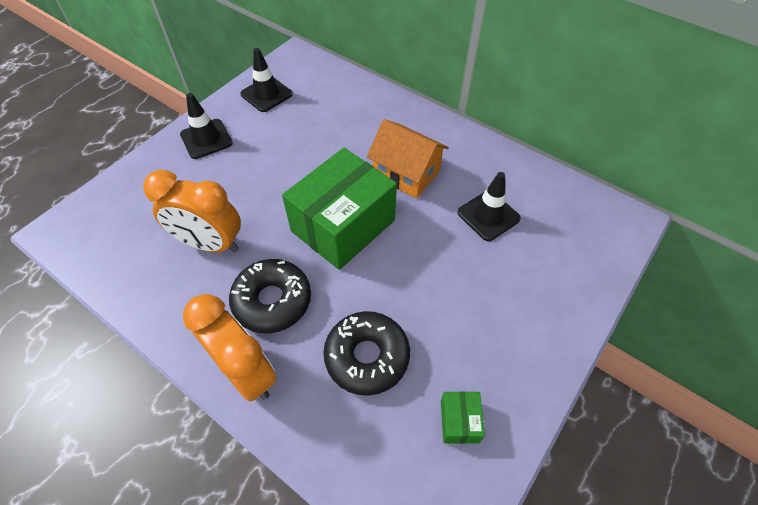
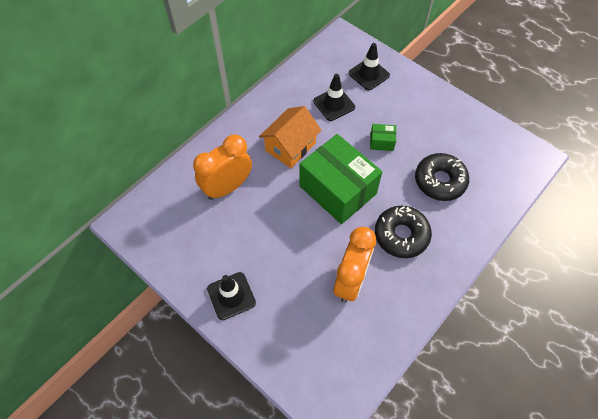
camera: 85 degrees left, 5 degrees up
(246, 372) = (454, 249): orange clock -> orange clock (227, 187)
(266, 94) = (178, 247): black traffic cone -> black traffic cone (369, 74)
(459, 421) = (475, 140): green box -> green box (381, 142)

